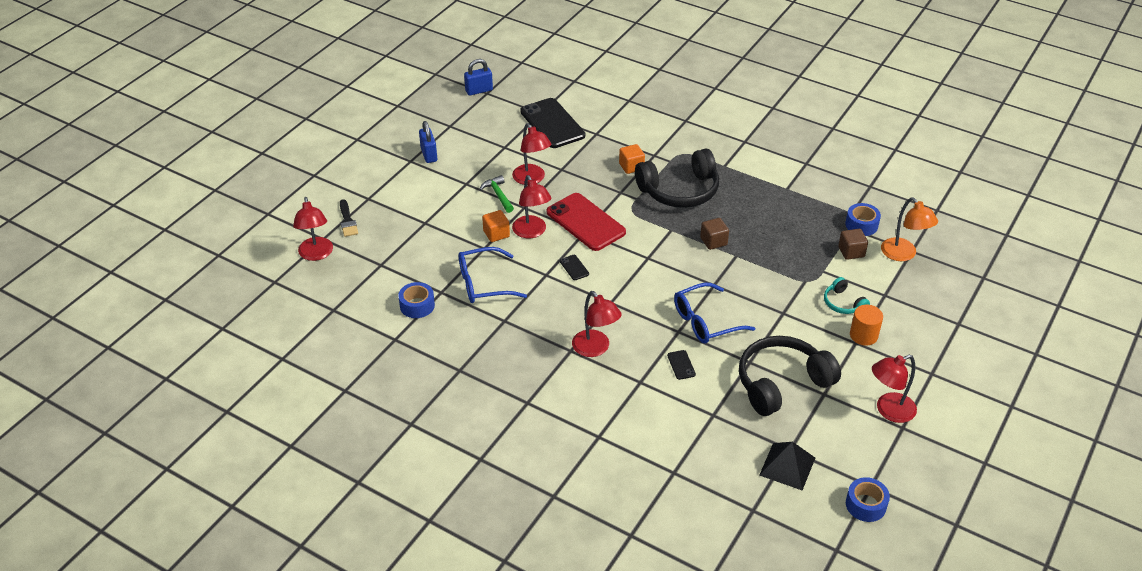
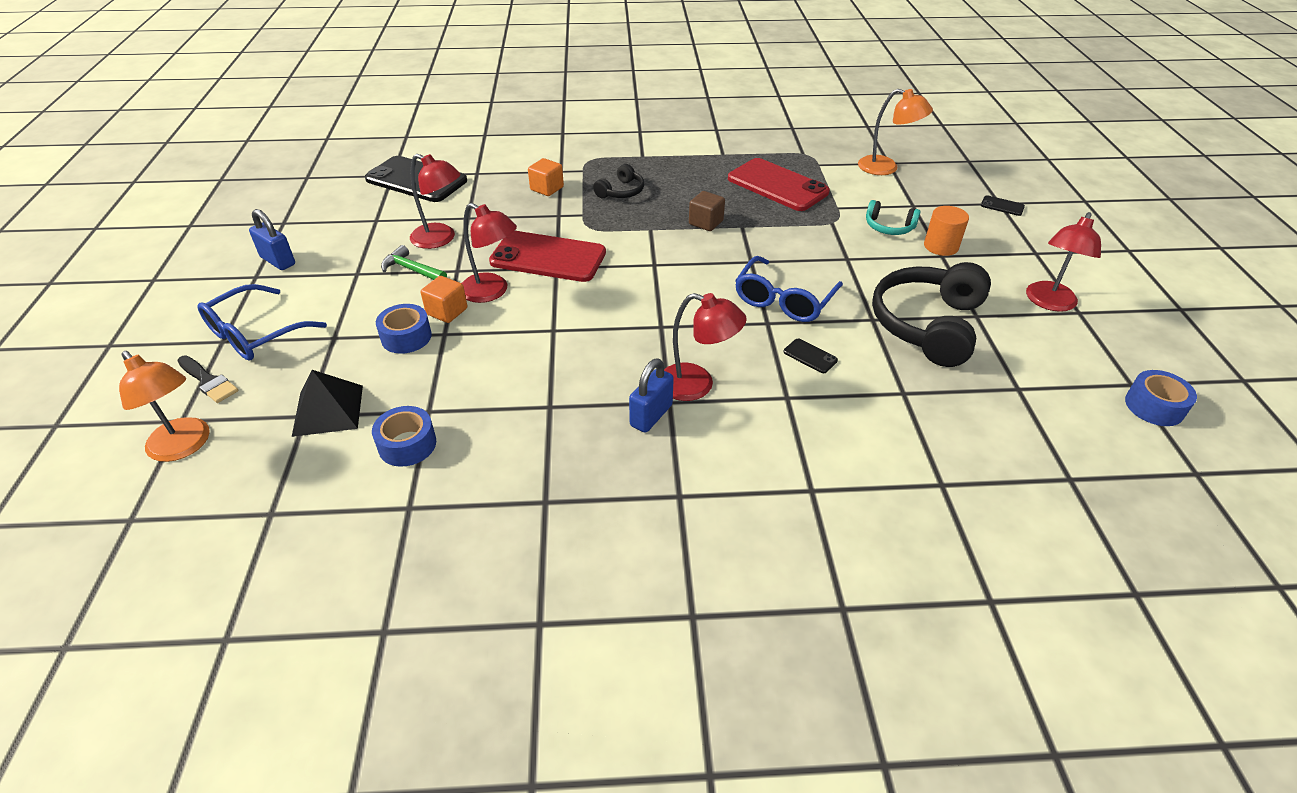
camera: 35 degrees left, 0 degrees up
(316, 254) = (184, 446): red lamp -> orange lamp
(479, 90) = (294, 178): blue padlock -> blue padlock (651, 415)
(483, 283) = (480, 375): blue glasses -> blue glasses (255, 334)
(574, 267) = (581, 308): black phone -> black phone (1002, 206)
(679, 190) = (621, 191): black headphones -> black headphones, size x0.49
(787, 466) = (1039, 408): black pyramid -> black pyramid (328, 410)
(798, 233) = (777, 185): none -> red phone
(851, 252) = (841, 182): brown cube -> none
(861, 225) = (823, 158): blue tape -> blue tape (406, 337)

